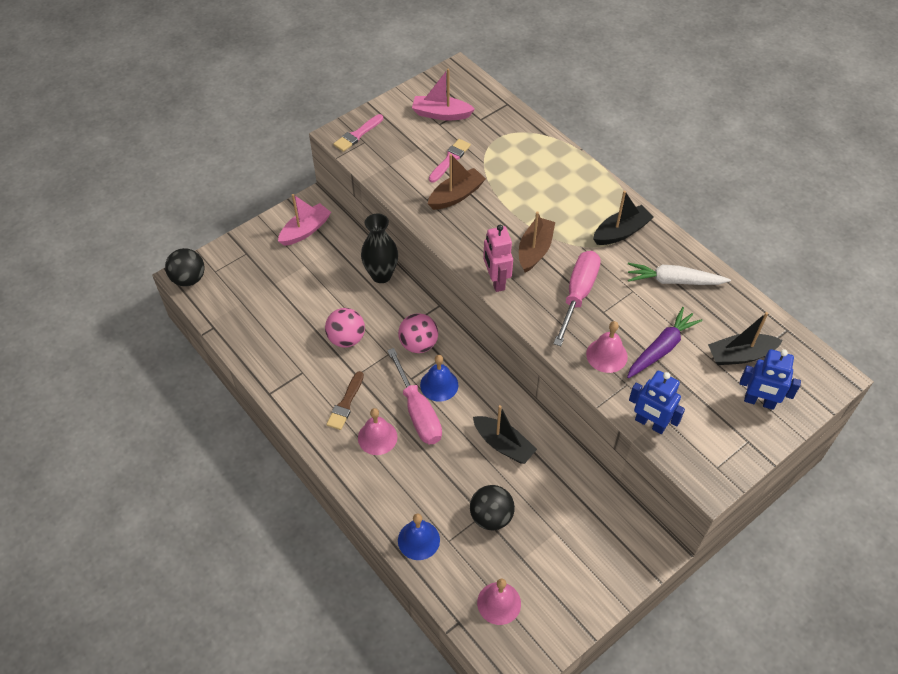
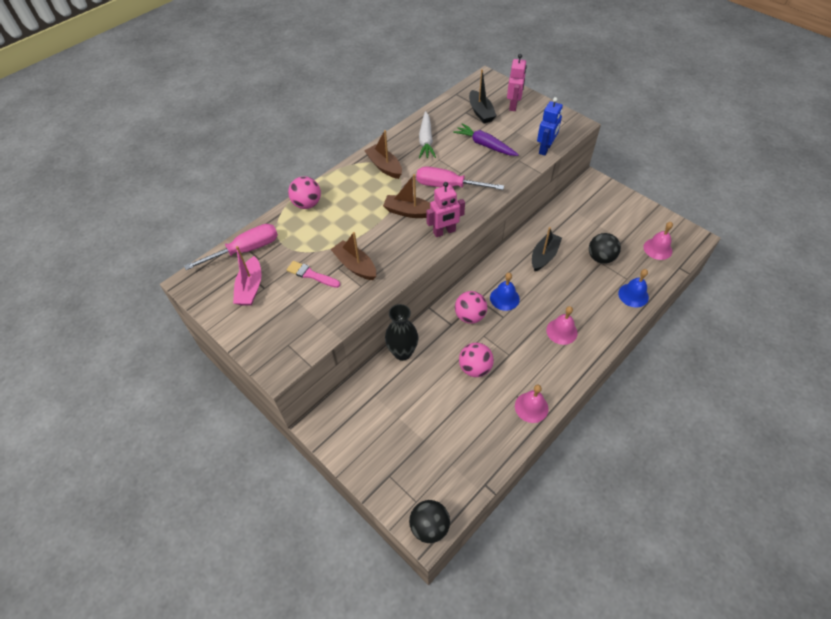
camera: 95 degrees left, 0 degrees up
(305, 230) = (355, 425): pink boat -> none
(345, 404) = (538, 357): brown brush -> none
(357, 135) = (277, 352): pink brush -> none
(418, 411) = (531, 308): pink screwdriver -> pink screwdriver (245, 250)
(559, 157) = (307, 204): none -> pink ball
(606, 355) = (498, 170): pink bell -> pink bell (531, 407)
(621, 232) = (384, 166): black boat -> brown boat
(759, 402) = (513, 105): blue robot -> pink robot

